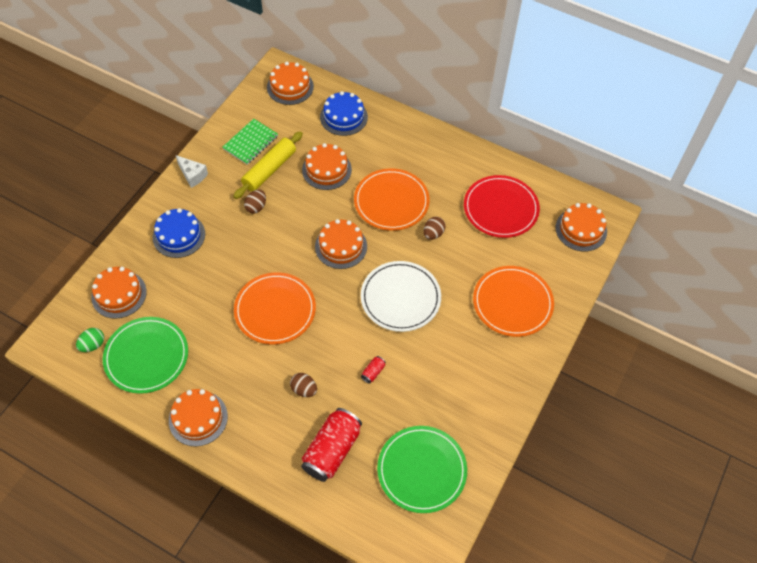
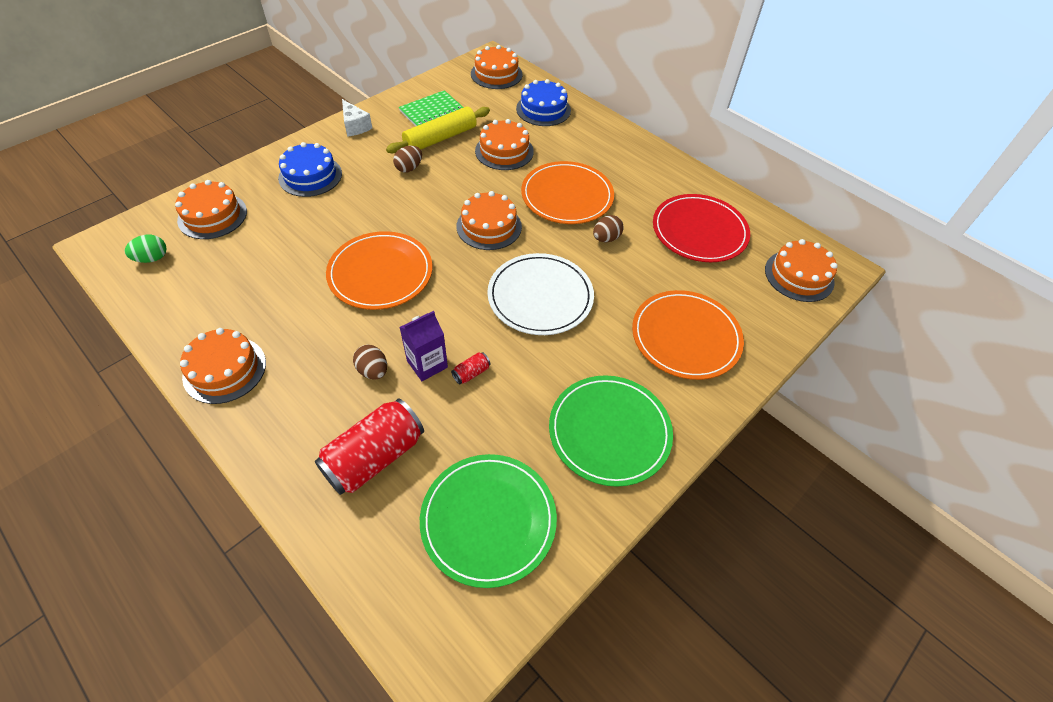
camera: 15 degrees right, 5 degrees down
(146, 356) = (204, 285): green plate -> green plate (609, 431)
(340, 374) = (427, 364): none -> purple carton

